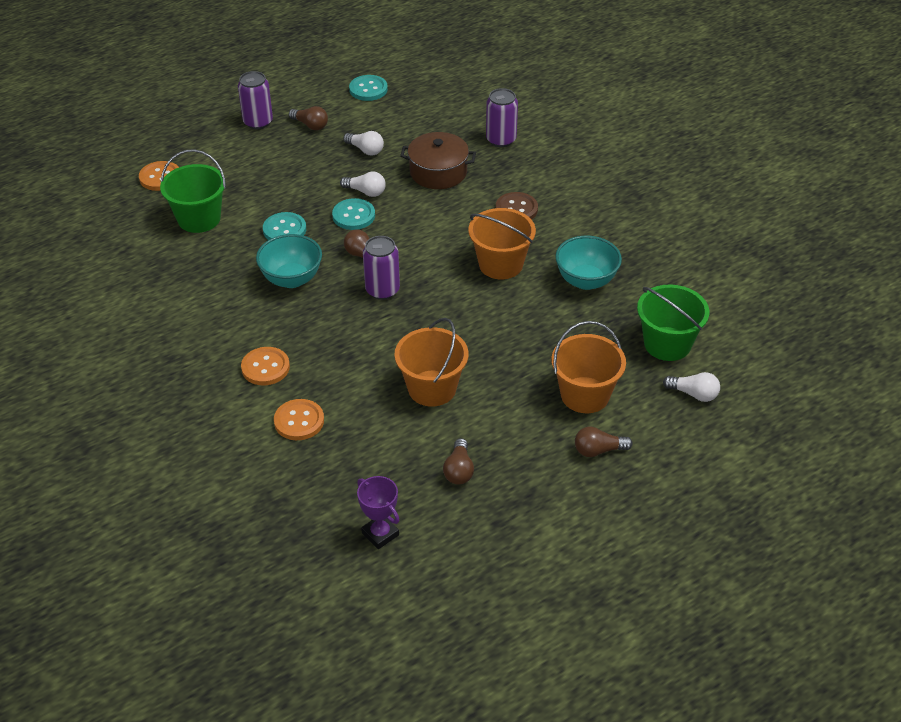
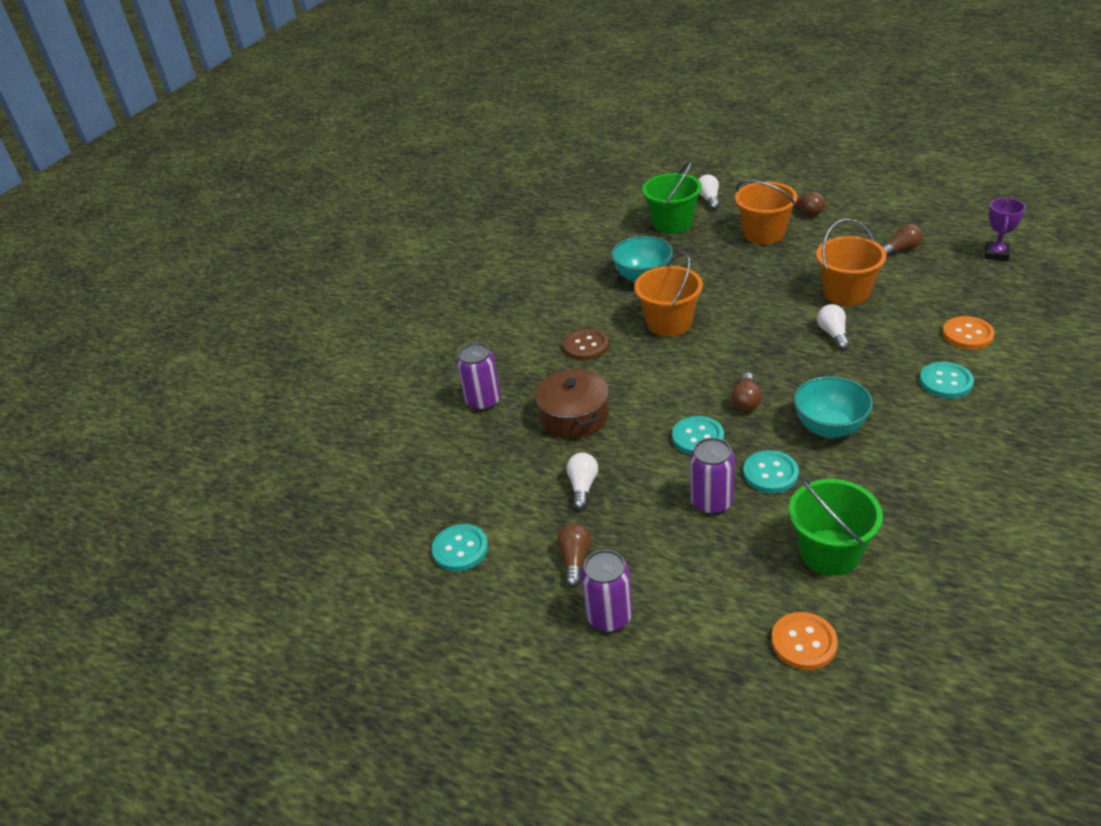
camera: 115 degrees left, 5 degrees down
(265, 367) = (945, 382): orange button -> turquoise button
(366, 192) = (653, 449): white light bulb -> white light bulb (833, 334)
(382, 290) = (775, 368): purple can -> purple can (711, 502)

